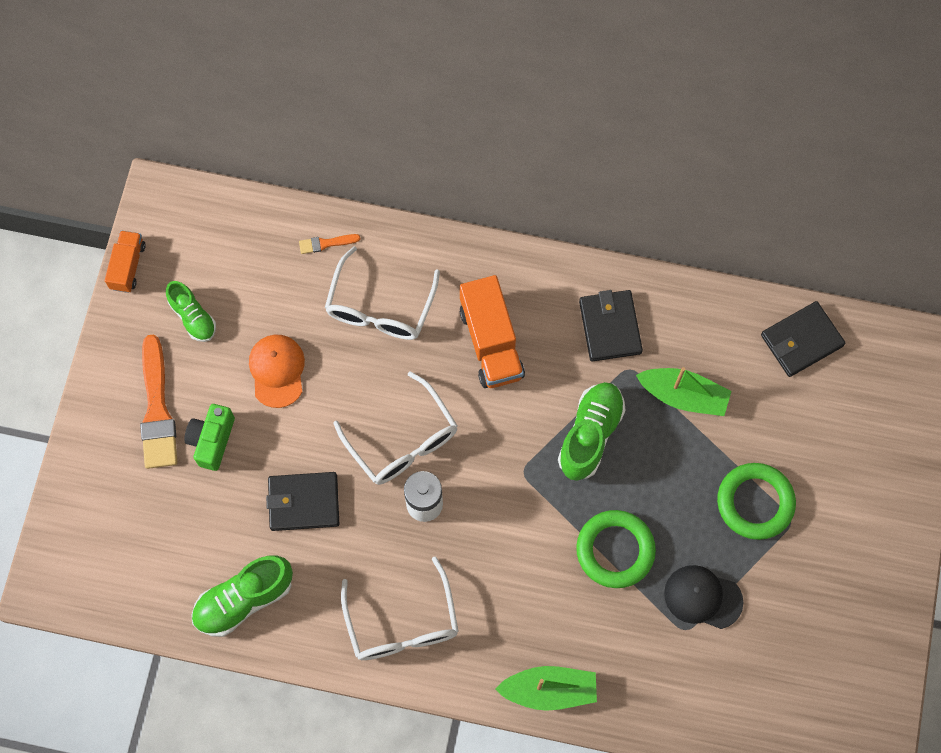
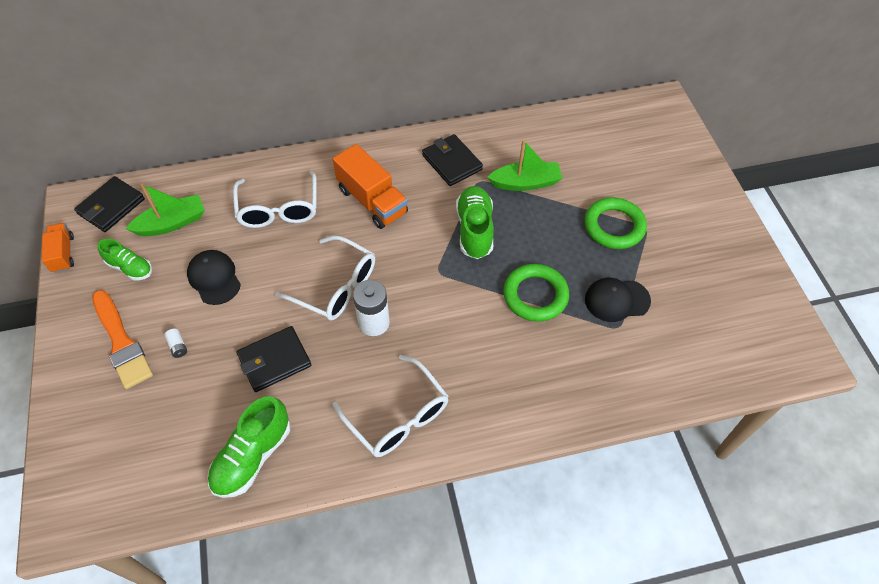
camera: 25 degrees left, 15 degrees down
(212, 440) = (178, 346): green camera -> white battery
(277, 371) = (214, 278): orange cap -> black cap
(326, 243) = (220, 185): orange brush -> none
(549, 690) = (542, 415): green boat -> green boat (172, 223)
(801, 340) = (583, 125): black wallet -> black wallet (111, 206)

